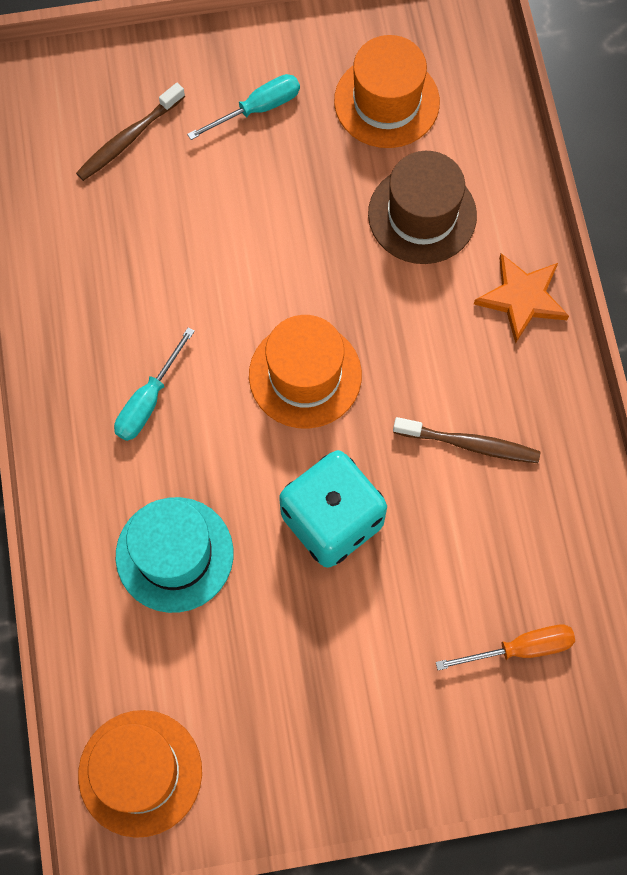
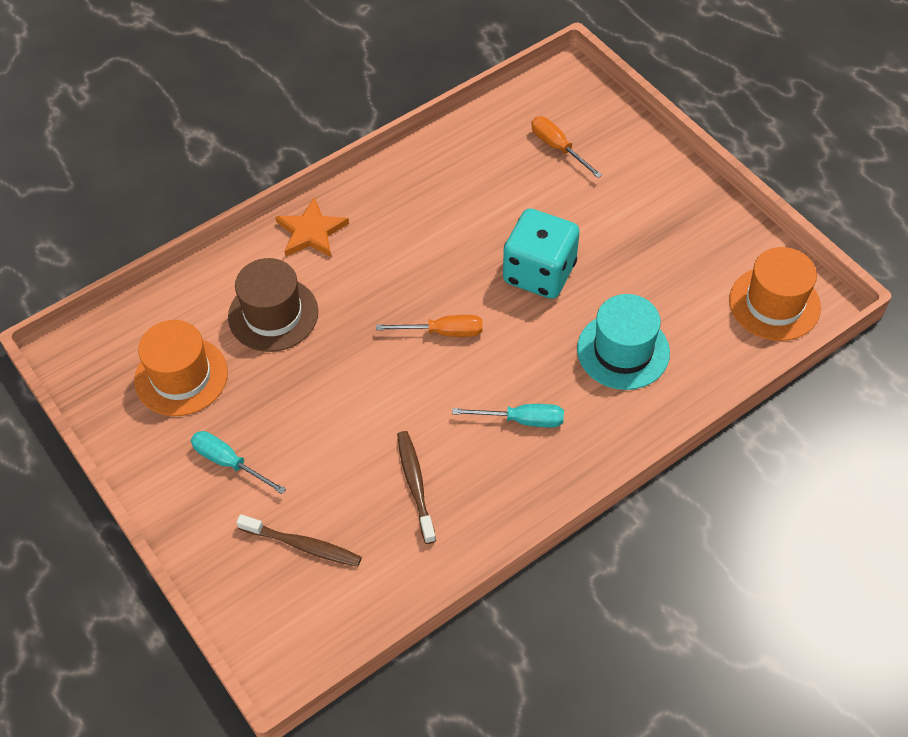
camera: 115 degrees left, 15 degrees down
(305, 375) = (443, 332): orange hat -> orange screwdriver
(469, 444) = (438, 221): brown toothbrush -> brown toothbrush (415, 485)

